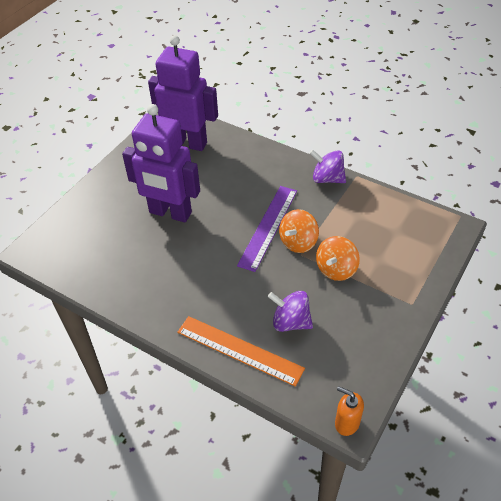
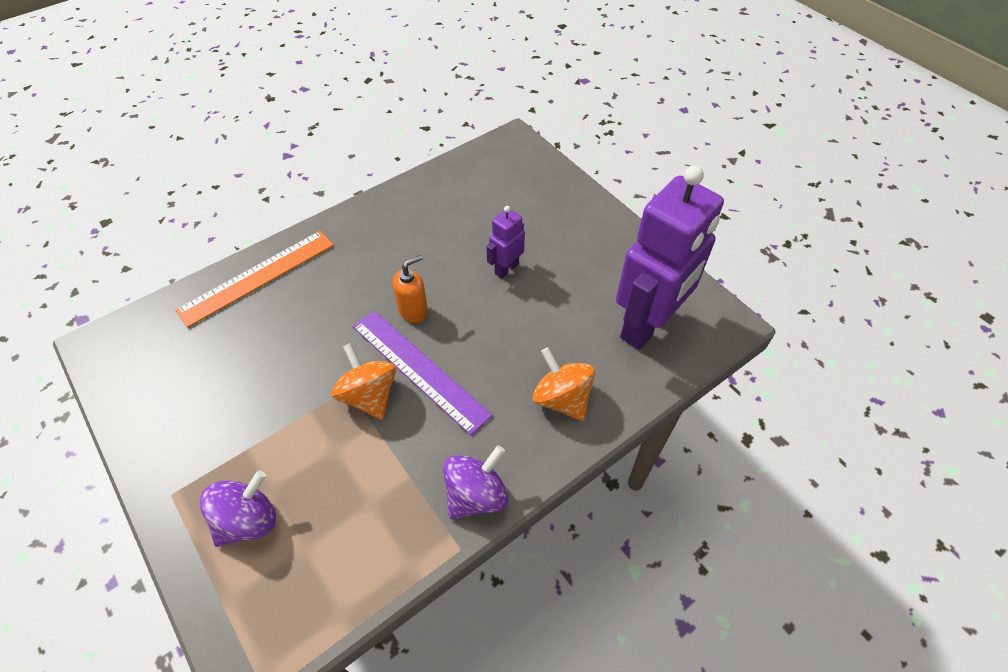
camera: 110 degrees right, 5 degrees up
(170, 213) = (506, 269): purple robot -> purple robot, size x0.45
(290, 322) = (255, 337): purple spinning top -> purple spinning top (248, 520)
(336, 269) = (293, 423): orange spinning top -> orange spinning top (562, 398)
(346, 423) = (98, 340): orange soap dispenser -> orange soap dispenser (413, 311)

